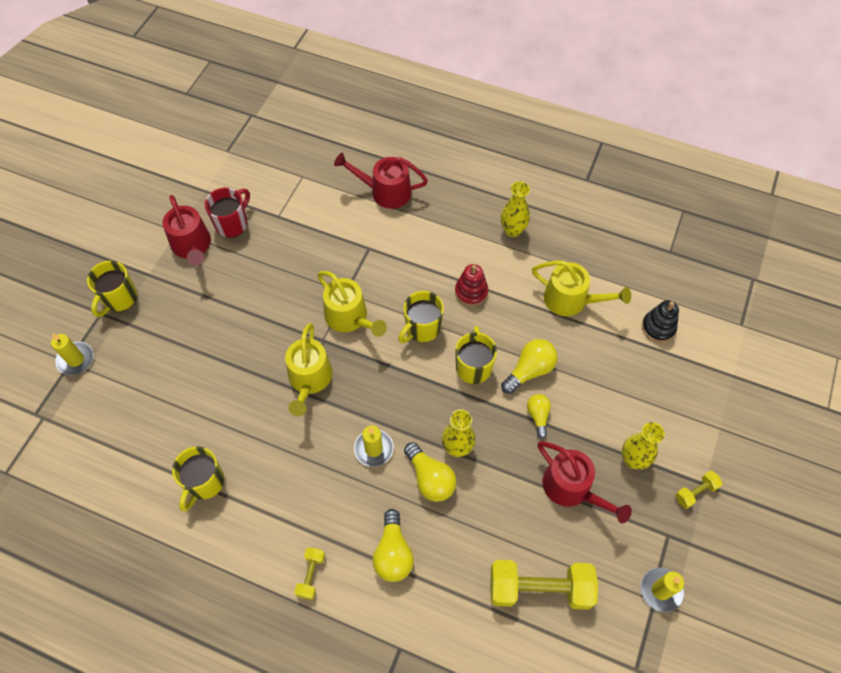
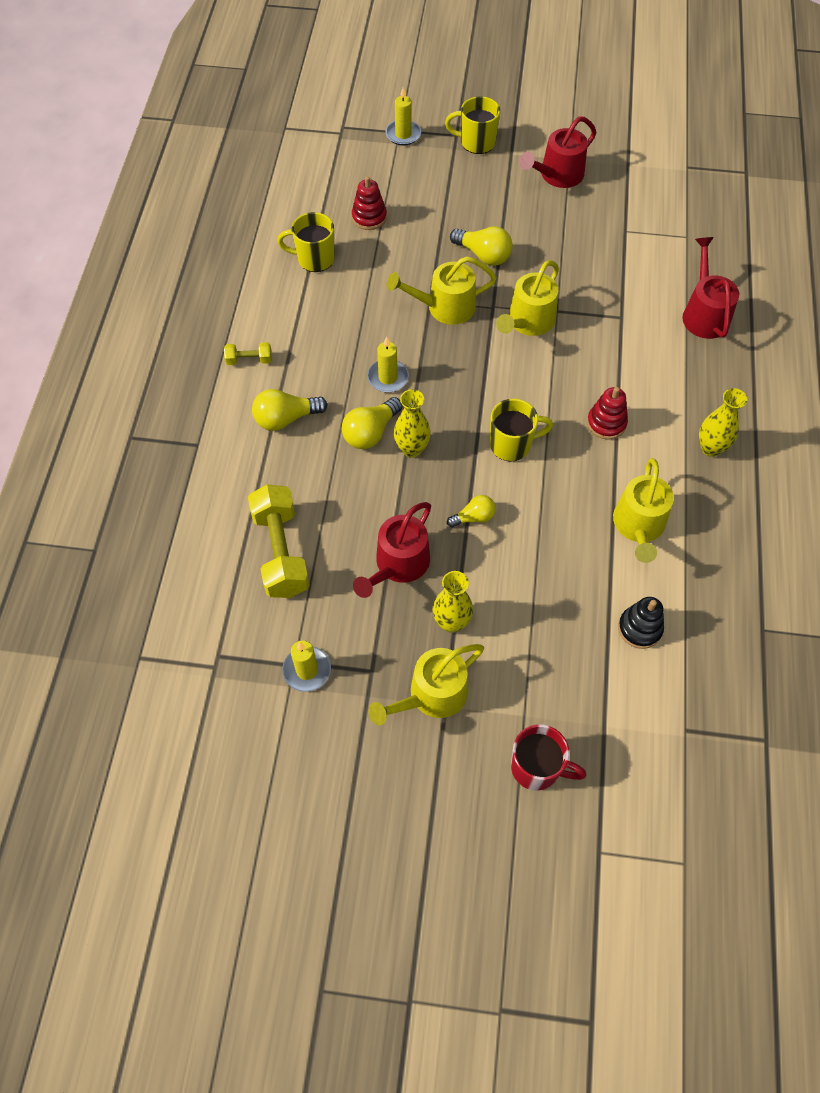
camera: 75 degrees right, 0 degrees up
(172, 418) = (369, 217): none -> red stacking toy
(232, 224) = (598, 197): red mug -> red mug (537, 768)
(422, 328) = (540, 387): yellow mug -> none
(529, 370) = (527, 499): yellow light bulb -> yellow light bulb (483, 255)
(695, 492) = (432, 695): yellow dumbbell -> yellow watering can

